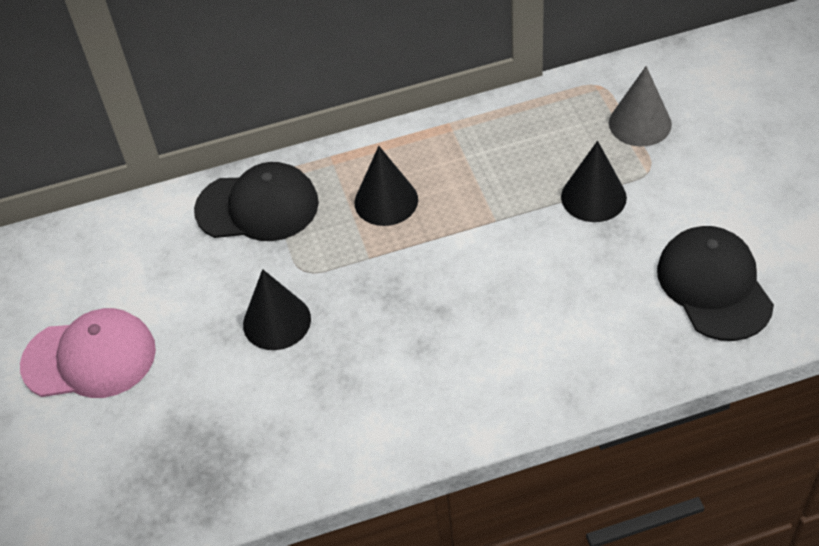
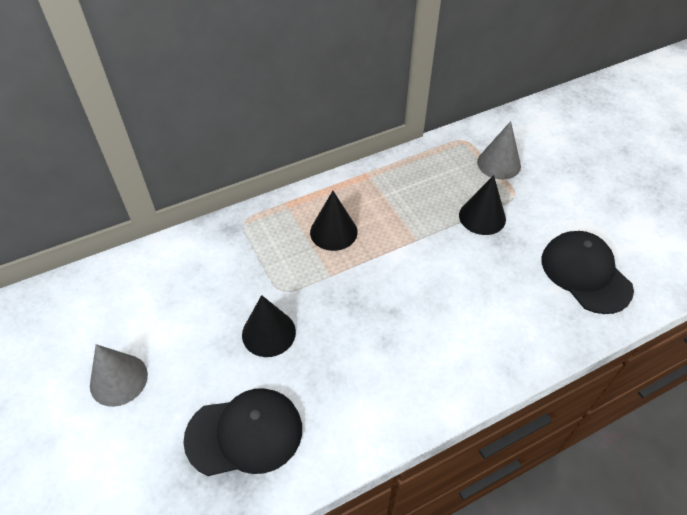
camera: 15 degrees left, 0 degrees up
(89, 358) = (118, 379): pink cap -> grey cone
(257, 207) = (237, 244): black cap -> black cap (245, 433)

